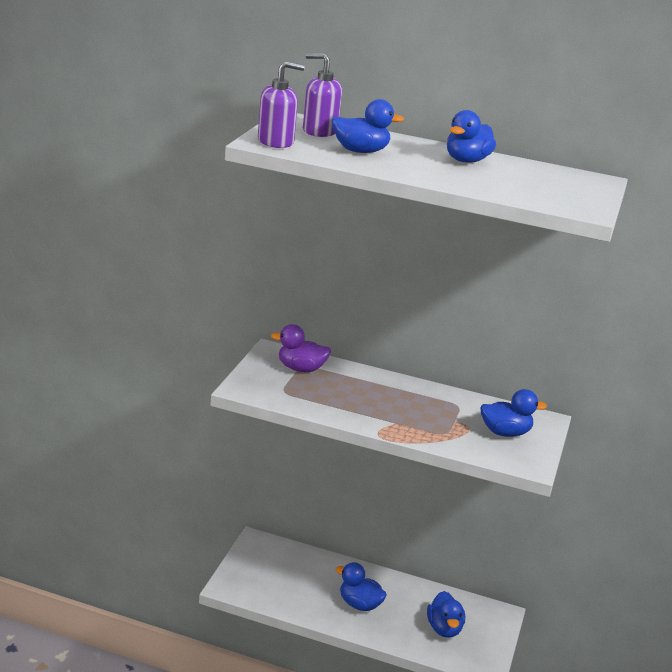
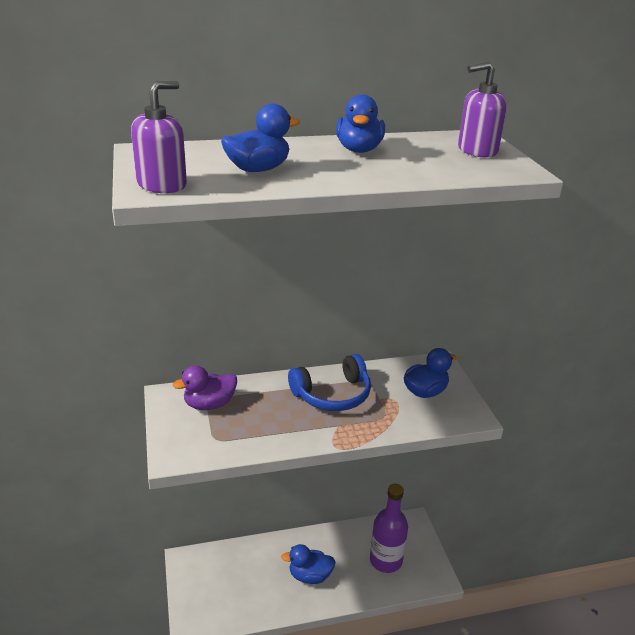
camera: 30 degrees left, 5 degrees up
(319, 131) = (188, 158): purple soap dispenser -> purple soap dispenser (477, 150)
(414, 402) = (332, 394): none -> blue headphones
(444, 628) = (386, 560): blue duck -> purple bottle

